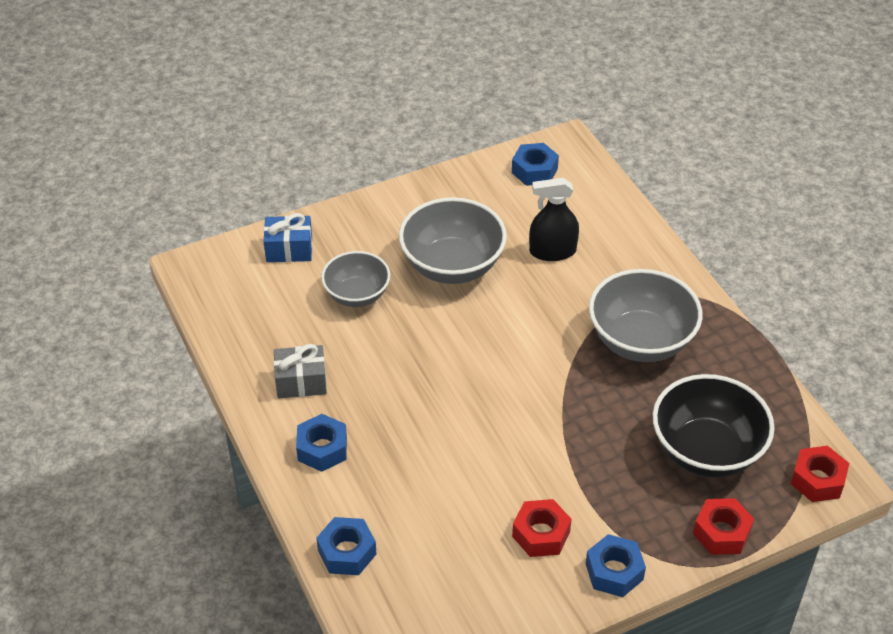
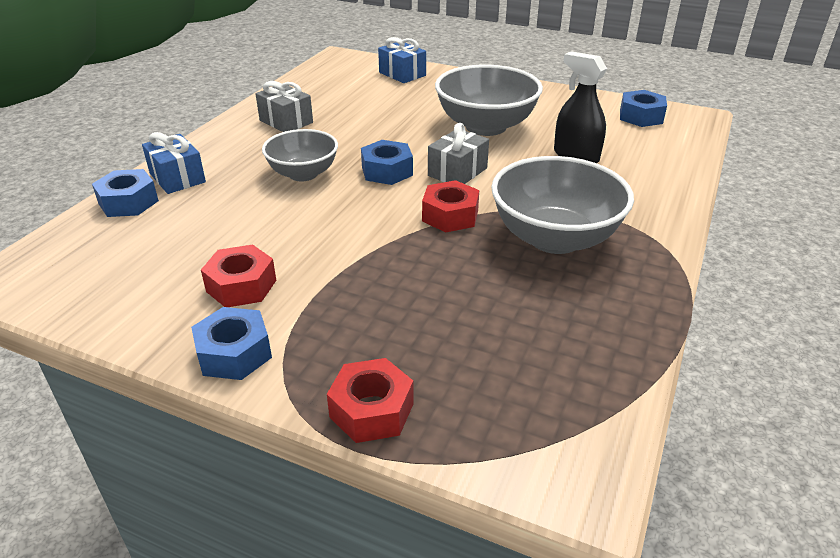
camera: 50 degrees right, 10 degrees down
(322, 449) = (229, 152): blue nut -> blue nut (387, 171)
(335, 503) = (177, 178): none -> blue gift
(357, 295) = (398, 107): grey bowl -> grey bowl (303, 174)
(506, 330) = (457, 172): none -> grey gift
(706, 451) = (476, 342): black bowl -> none
(817, 480) = (552, 459): red nut -> red nut (450, 216)

